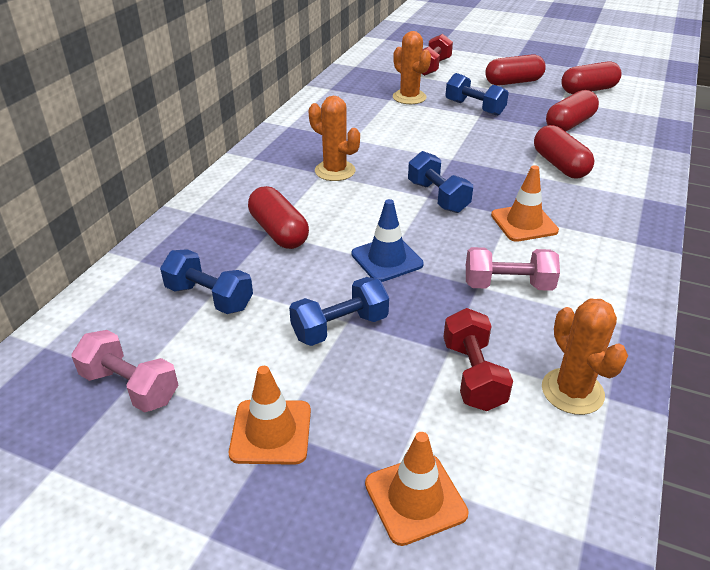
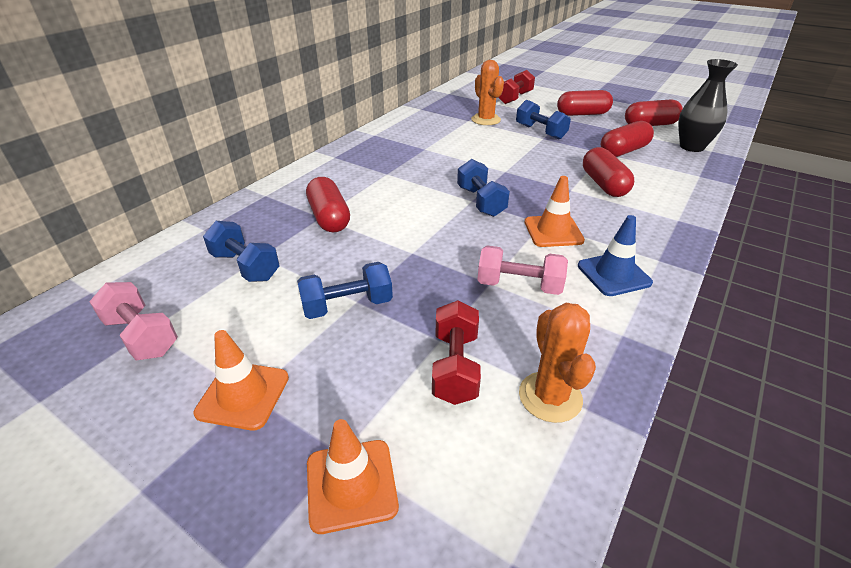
camera: 10 degrees right, 0 degrees up
(335, 171) = (398, 172): orange cactus -> none
(387, 259) = (414, 250): blue traffic cone -> blue traffic cone (613, 274)
(637, 113) = (691, 147): none -> black vase

